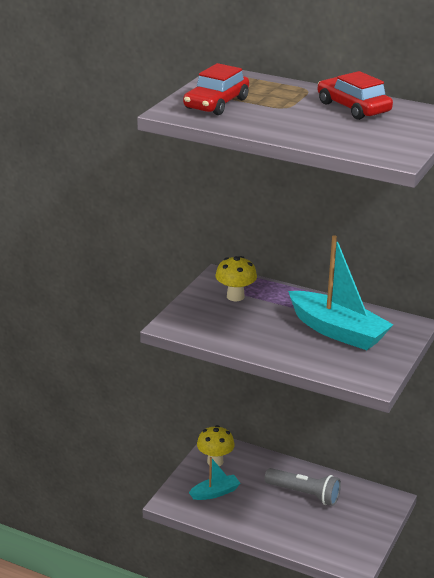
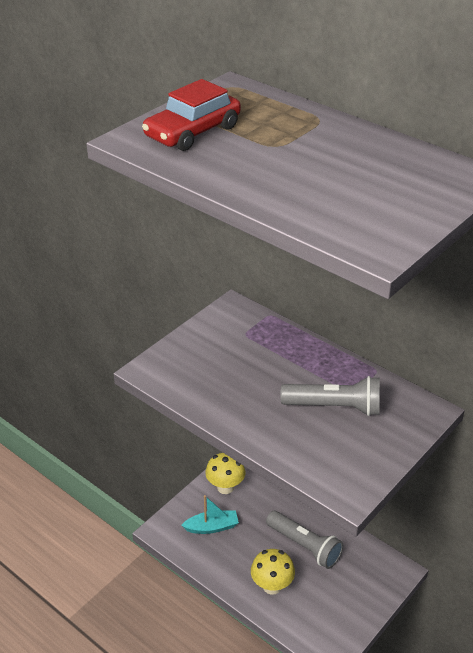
camera: 15 degrees right, 10 degrees up
(235, 296) = (237, 339): yellow mushroom -> yellow mushroom (272, 586)
(337, 331) = (334, 407): turquoise boat -> grey flashlight
(353, 108) = (362, 155): red car -> none

